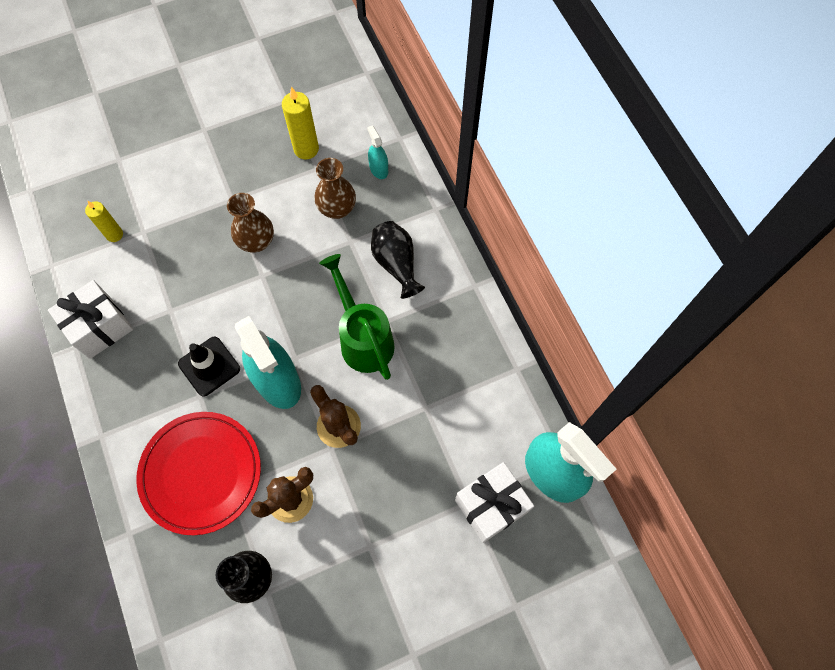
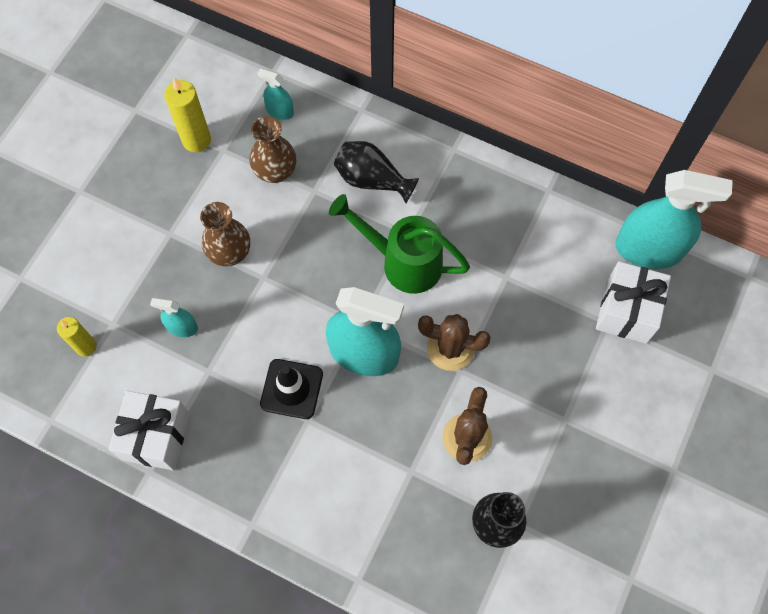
camera: 40 degrees left, 0 degrees up
(181, 268) = (182, 327): none -> turquoise spray bottle
(201, 473) = (372, 480): red plate -> none

